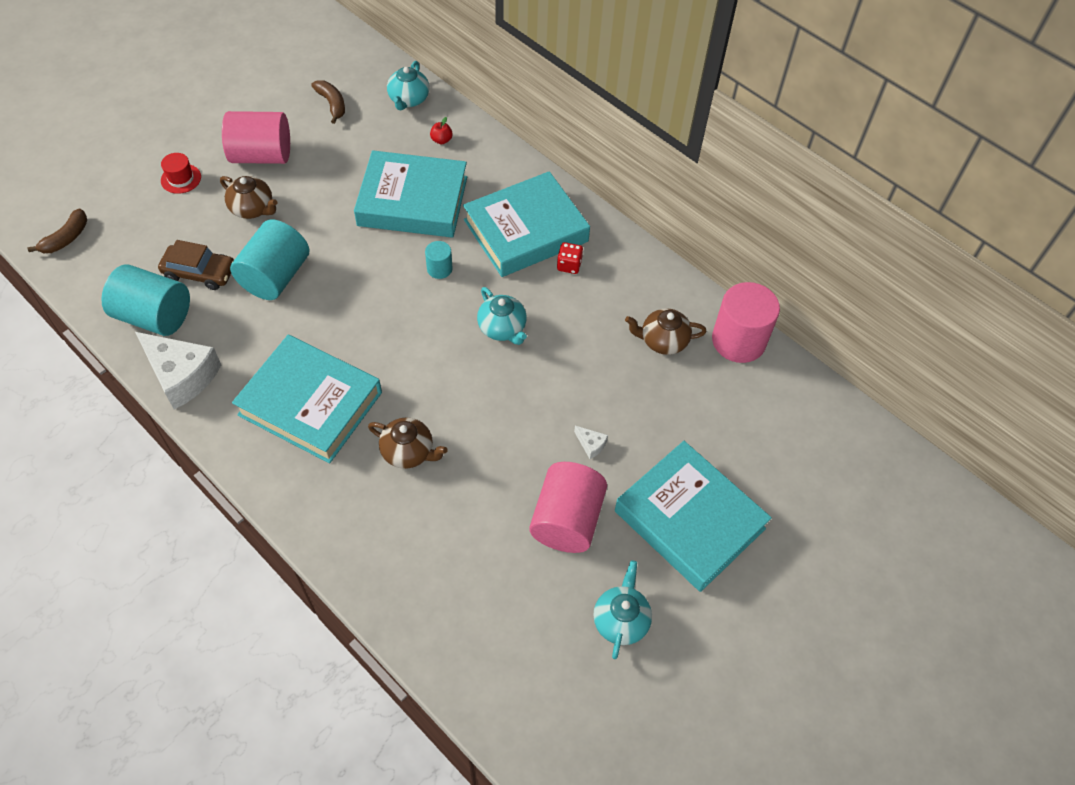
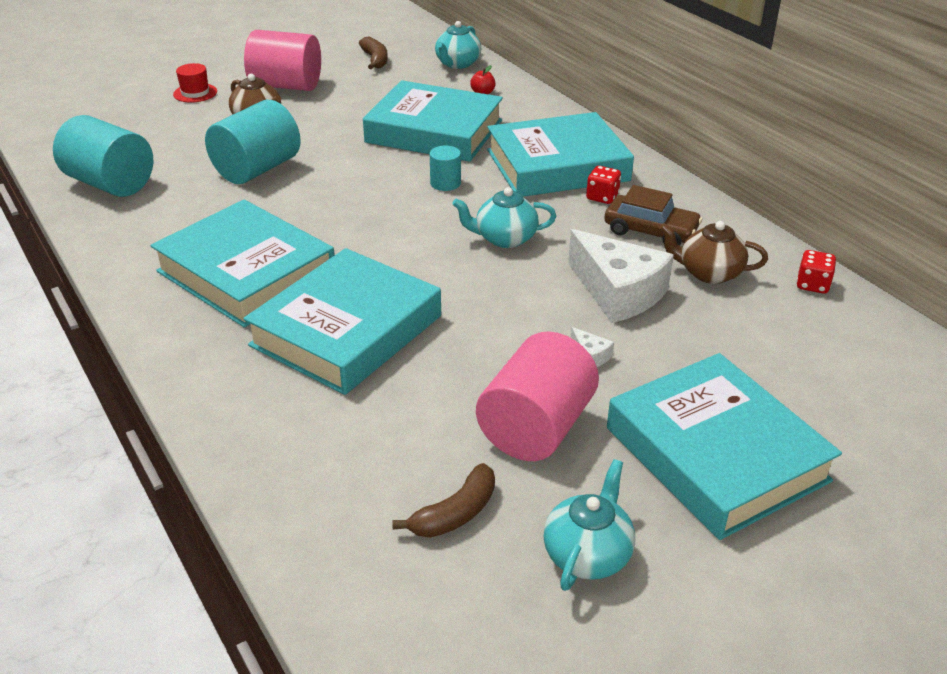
camera: 15 degrees right, 20 degrees down
(66, 238) = (56, 120): brown banana -> brown banana (455, 513)
(182, 375) = (112, 232): white cheese -> white cheese (618, 292)
(200, 272) = (177, 158): brown car -> brown car (650, 231)
(408, 452) = (347, 331): brown teapot -> turquoise book
(502, 328) = (504, 238): turquoise teapot -> turquoise teapot turned 105 degrees clockwise
(738, 340) = (812, 285): pink cylinder -> red dice

